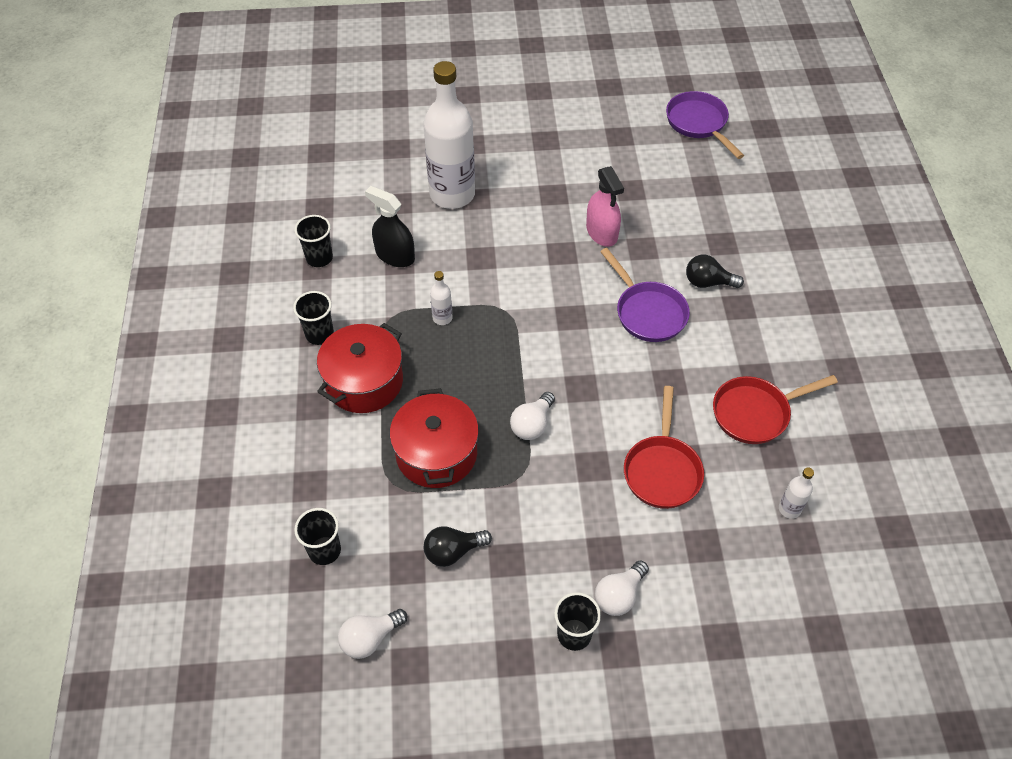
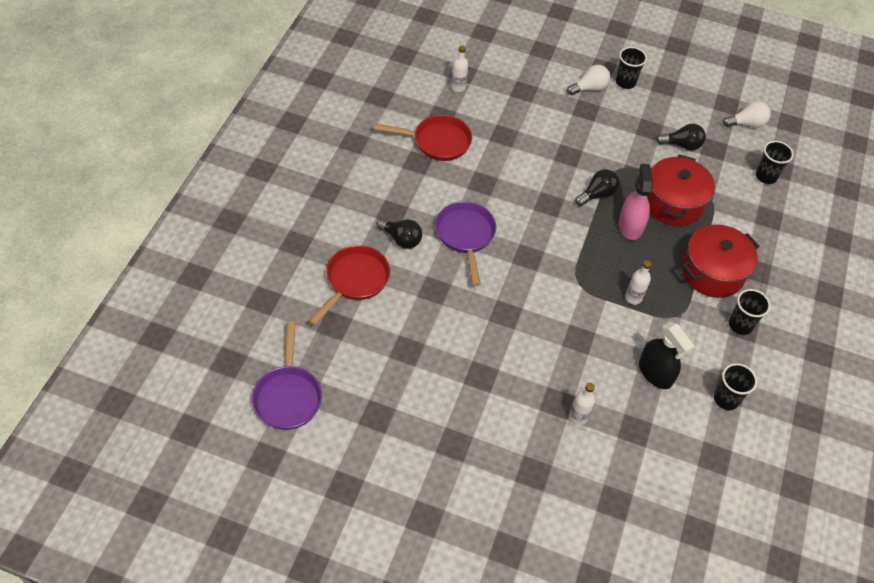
camera: 160 degrees left, 0 degrees up
(452, 194) = (578, 417): white bottle -> white bottle, size x0.40
(532, 424) = (597, 194): white light bulb -> black light bulb
(602, 232) = (460, 318): pink spray bottle -> pink spray bottle (630, 226)
(662, 470) = (523, 135): red pan -> red pan (354, 281)

